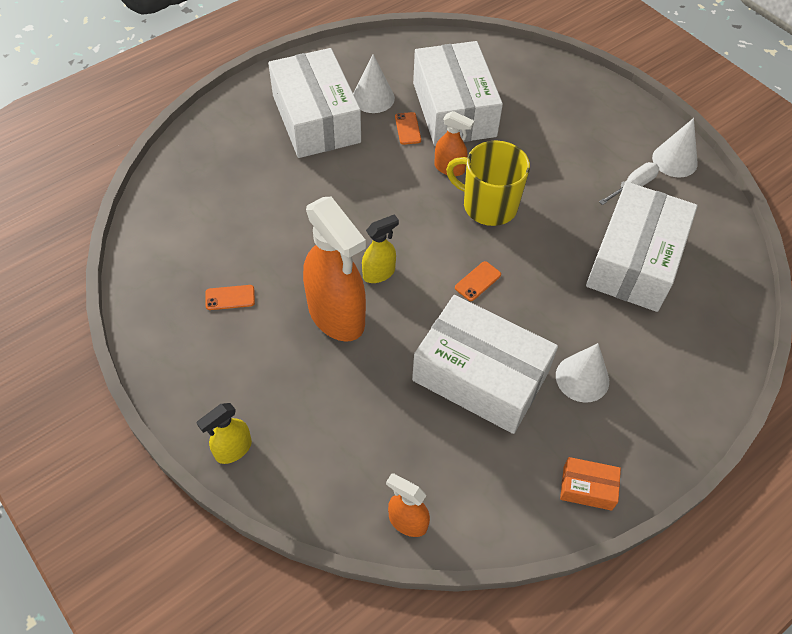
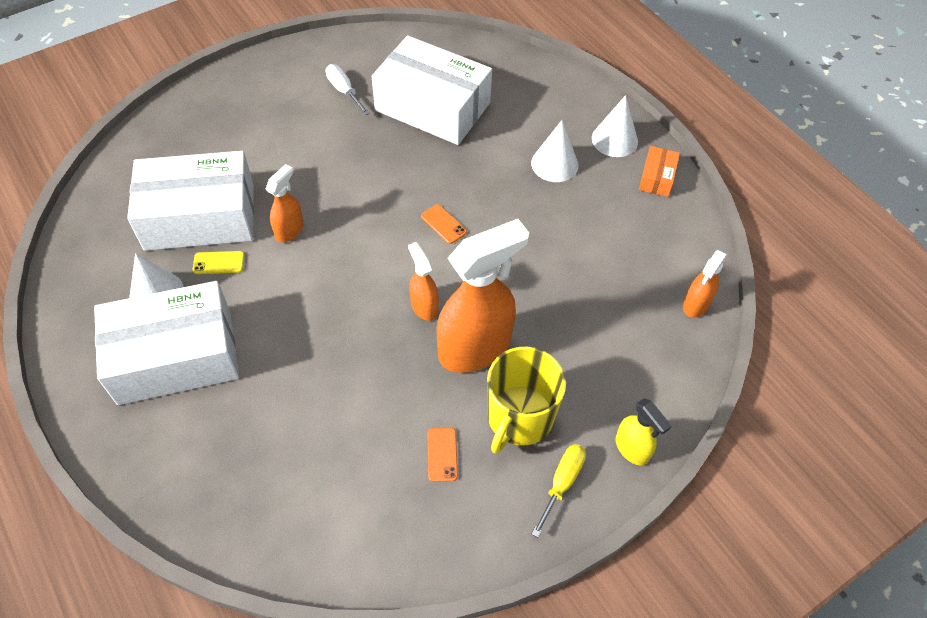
camera: 85 degrees left, 0 degrees up
(200, 389) = (562, 483): none -> yellow screwdriver
(379, 273) = (424, 306): yellow spray bottle -> orange spray bottle
(408, 128) = (218, 263): orange phone -> yellow phone
(480, 376) = (551, 235): white box -> none
(488, 205) = (348, 203): yellow mug -> yellow mug (519, 418)
(674, 160) = (318, 56): white cone -> white cone (614, 139)

